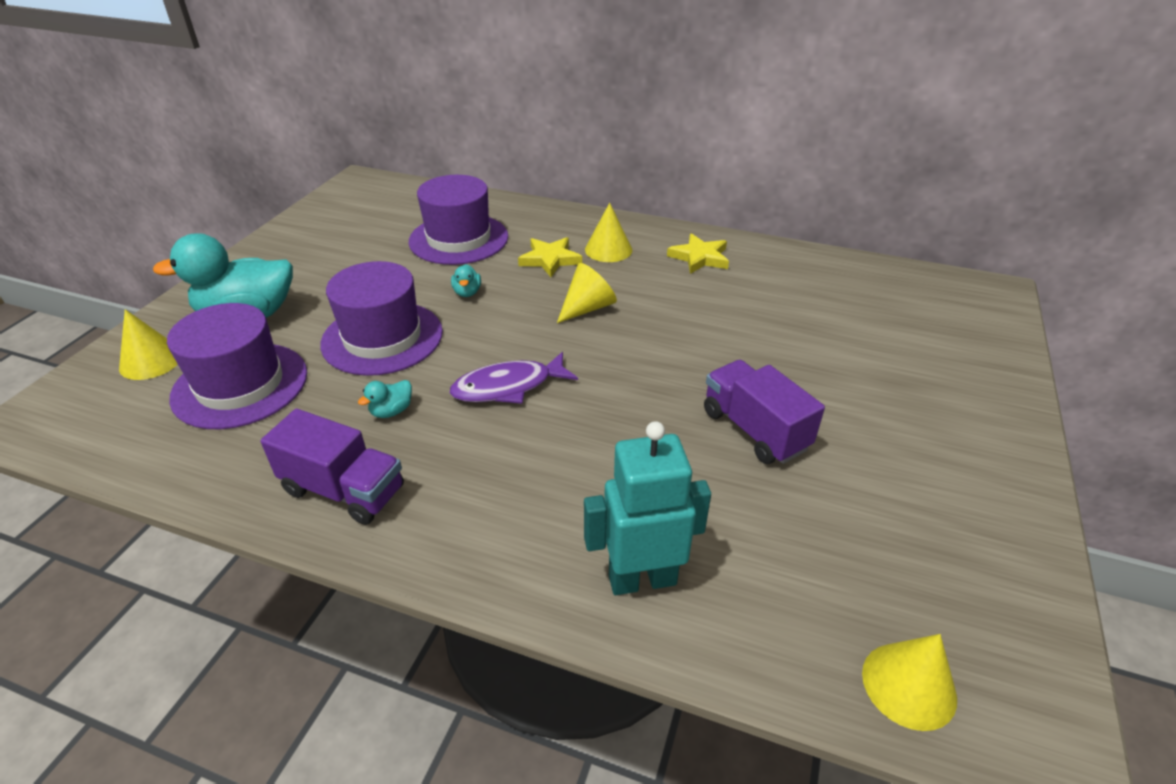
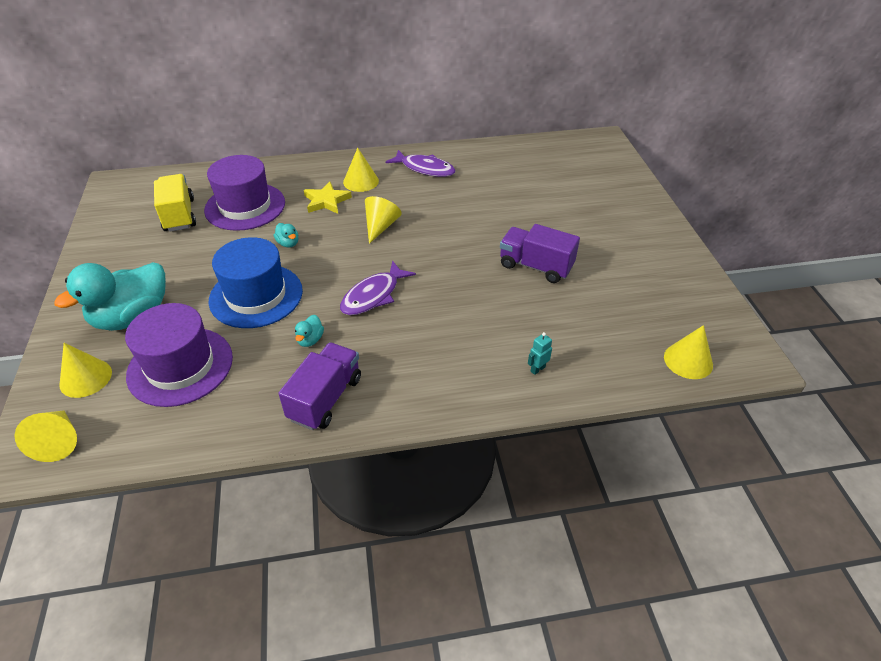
camera: 30 degrees left, 5 degrees up
(66, 416) = (58, 441): none -> yellow cone
(344, 490) = (325, 398): purple truck -> purple truck turned 60 degrees counterclockwise
(382, 338) = (256, 295): purple hat -> blue hat
(387, 228) = (179, 215): none -> yellow truck
(642, 579) = (537, 369): turquoise robot -> turquoise robot, size x0.40
(700, 257) = (425, 169): yellow star -> purple fish

